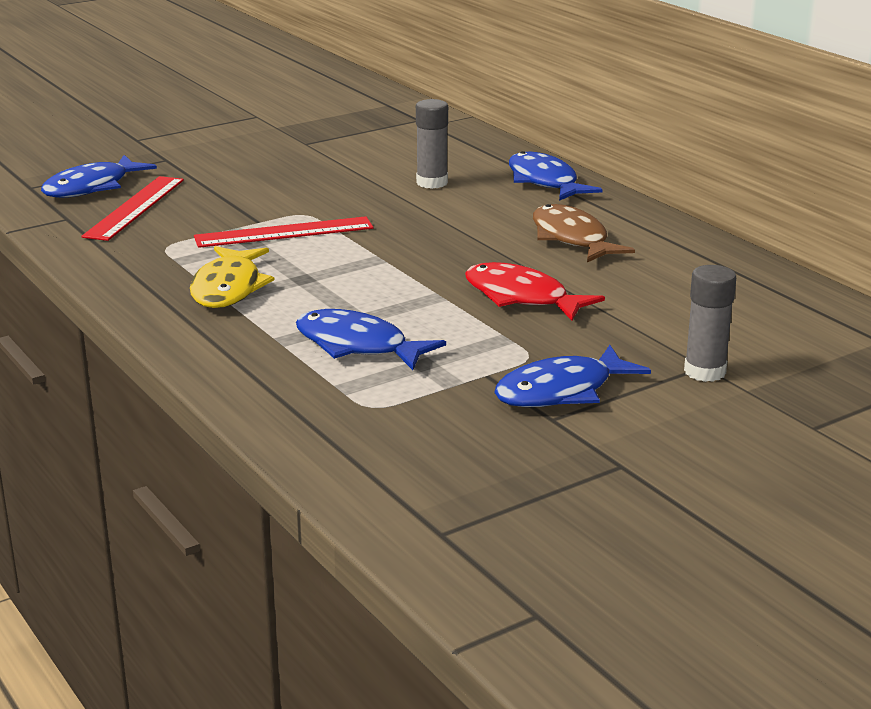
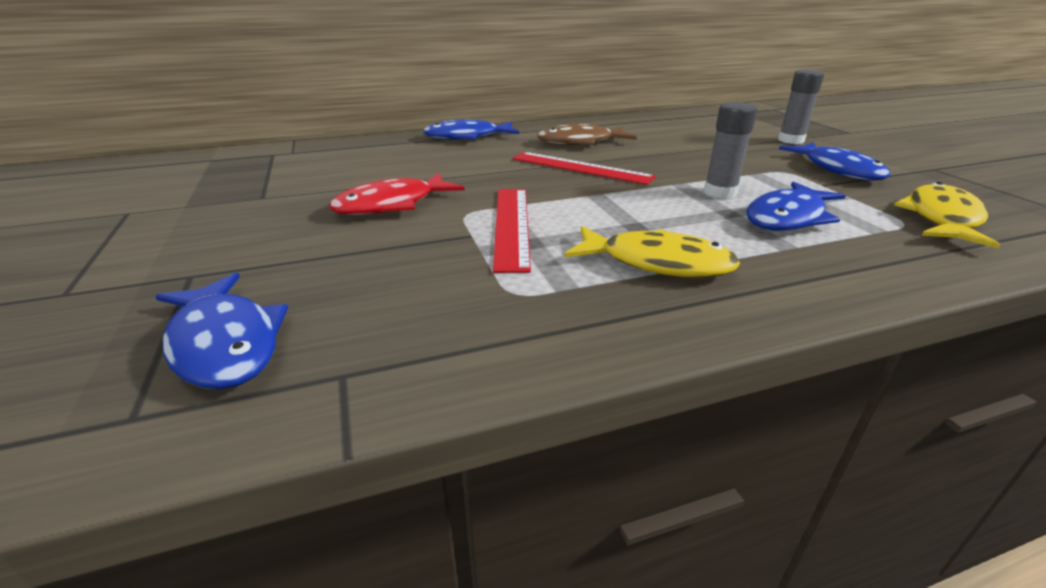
camera: 75 degrees left, 5 degrees up
(135, 207) = (356, 308): red ruler -> red ruler (580, 168)
(394, 429) = (941, 219): none -> yellow fish
(432, 183) = (434, 164): grey glue stick -> grey glue stick (720, 192)
(521, 297) = (683, 163): red fish -> red fish (392, 205)

